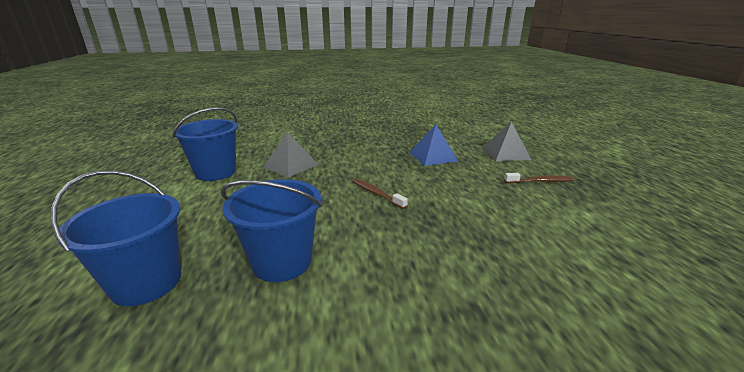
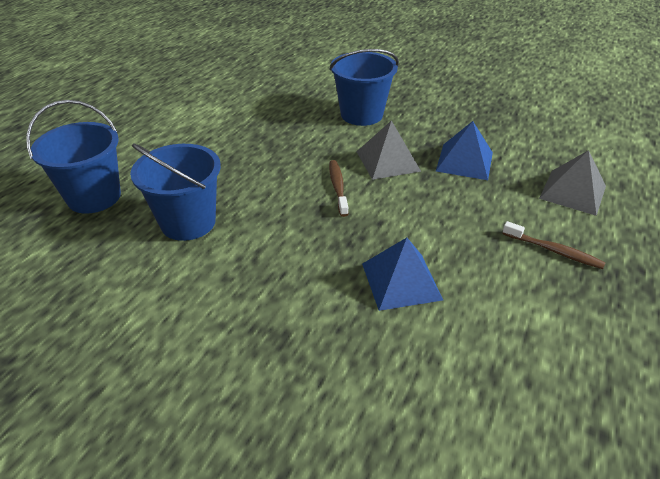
camera: 35 degrees right, 15 degrees up
(216, 172) = (222, 103): blue bucket -> blue bucket (361, 114)
(291, 165) = (295, 118): grey pyramid -> grey pyramid (387, 161)
(494, 230) = (401, 281): none -> blue pyramid

